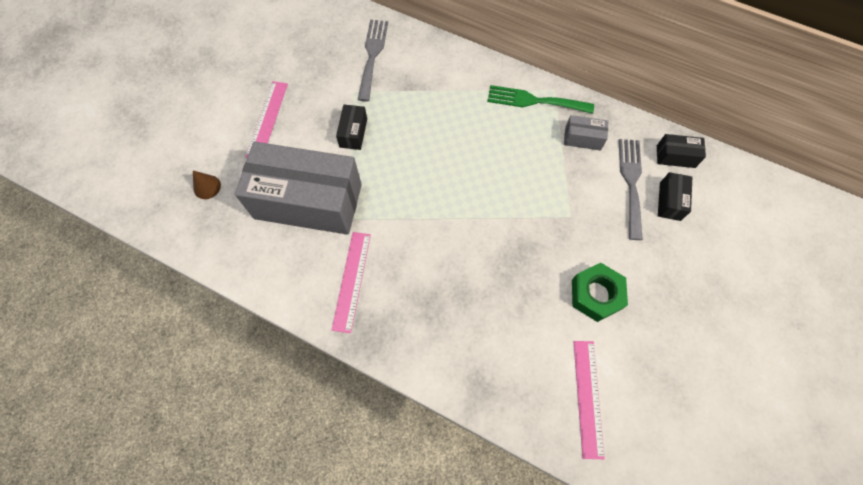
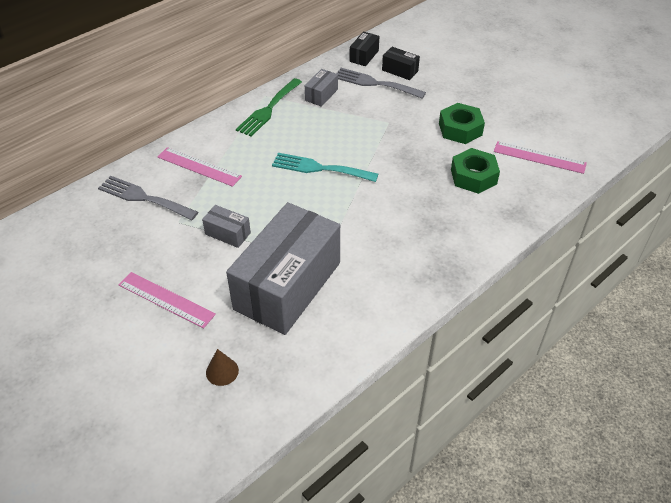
camera: 70 degrees left, 20 degrees down
(352, 281) = (389, 271): pink ruler -> pink ruler (199, 166)
(353, 133) = (227, 233): black box -> grey box
(468, 175) = (319, 168): none -> turquoise fork
(520, 328) = (473, 176): none -> green nut

